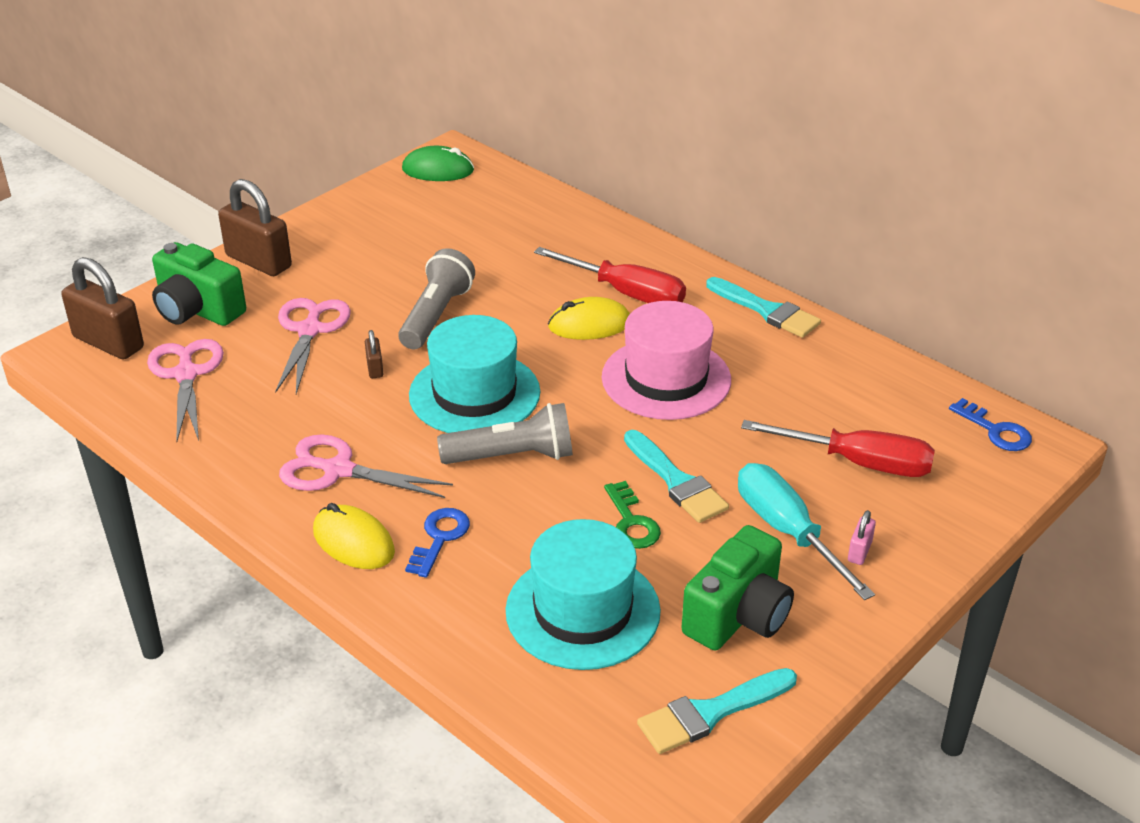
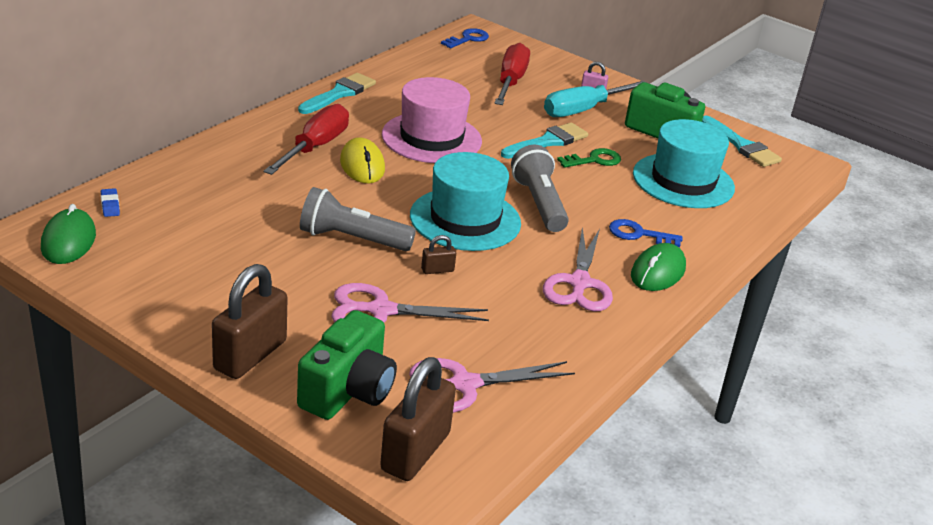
camera: 100 degrees left, 5 degrees down
(353, 542) = (657, 272): yellow mouse -> green mouse
(497, 184) = (110, 205): none -> blue eraser

